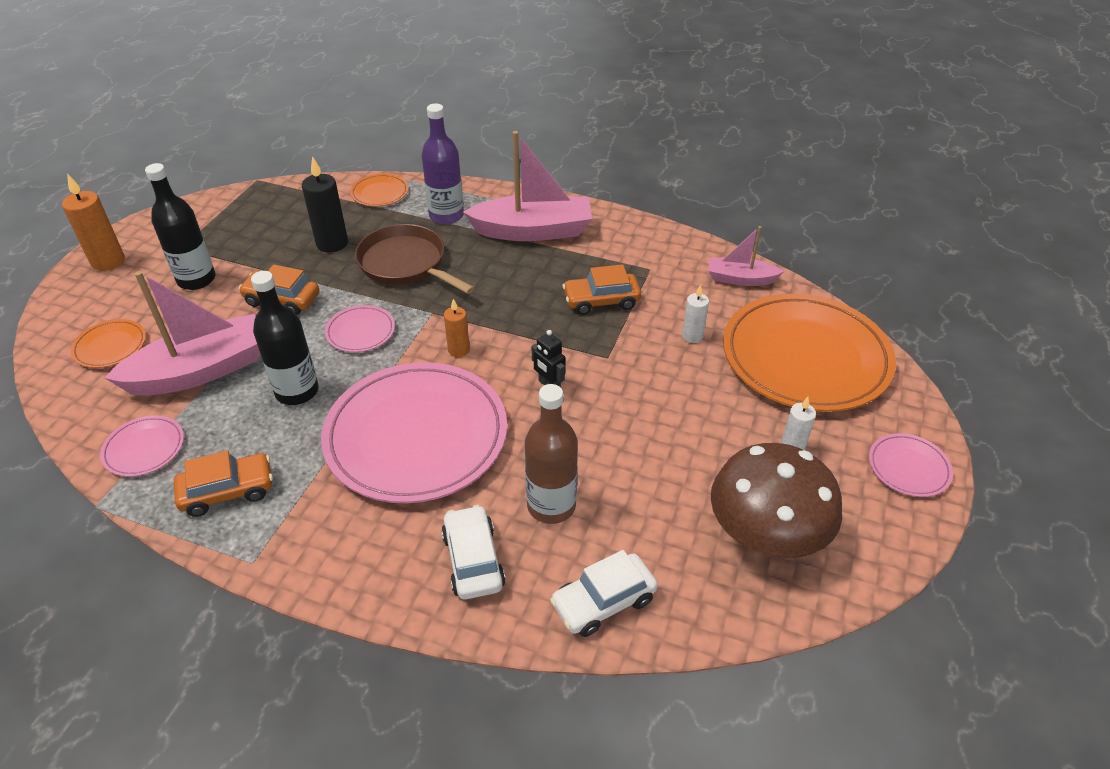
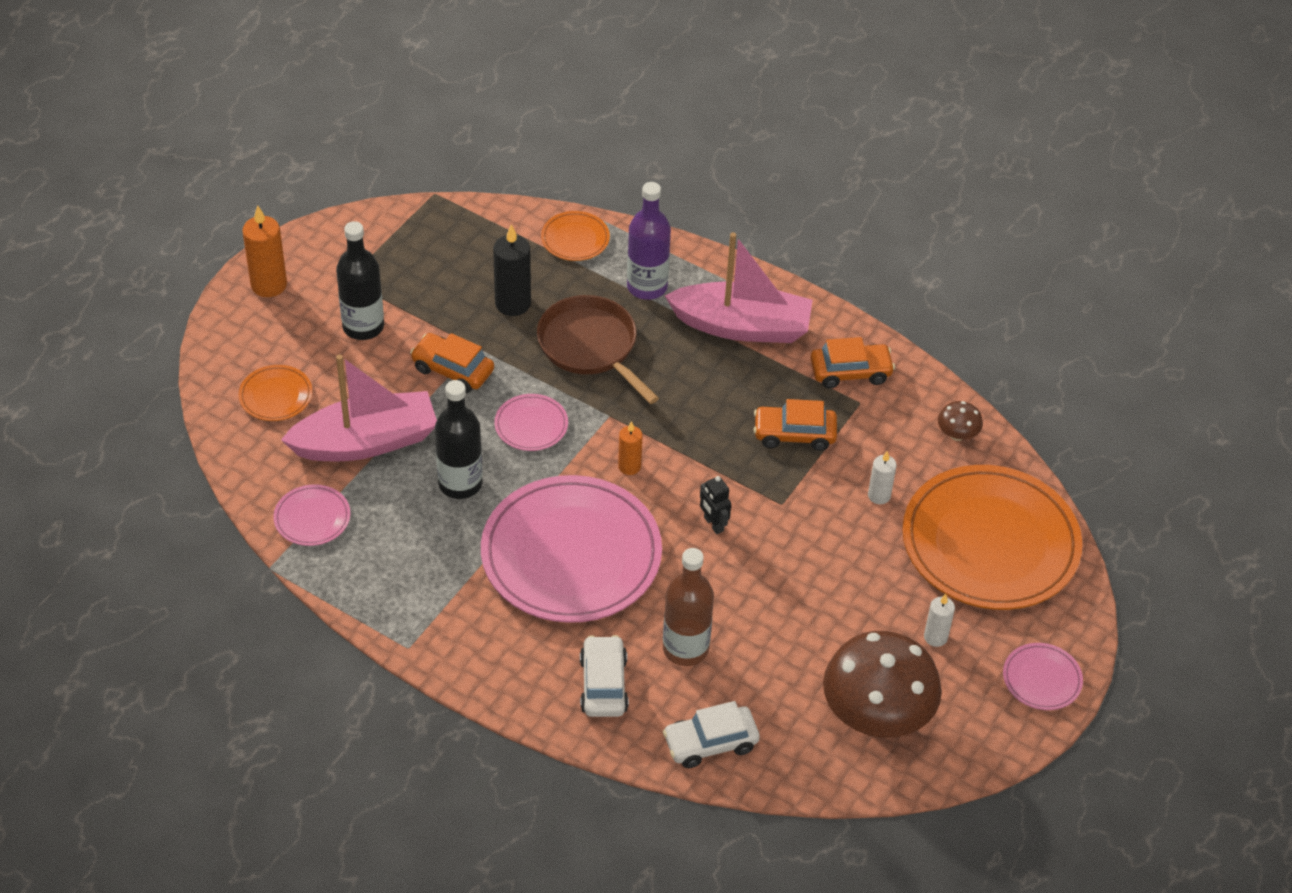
camera: 10 degrees right, 5 degrees up
(228, 491) = (389, 576): orange car -> orange car (850, 372)
(740, 279) = (957, 434): pink boat -> brown mushroom

